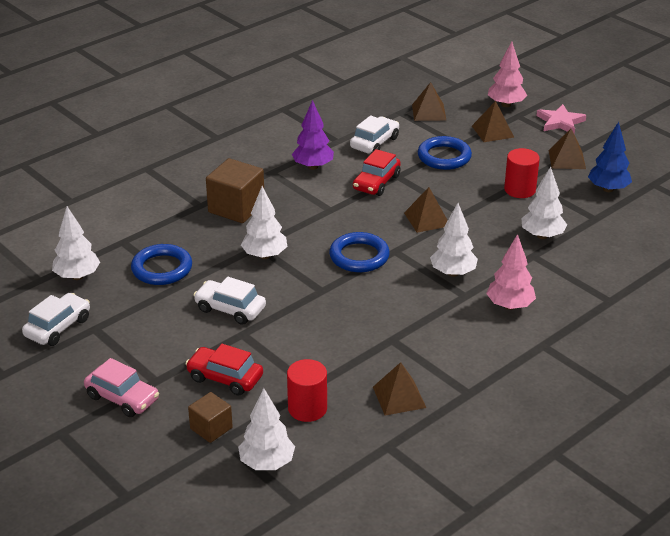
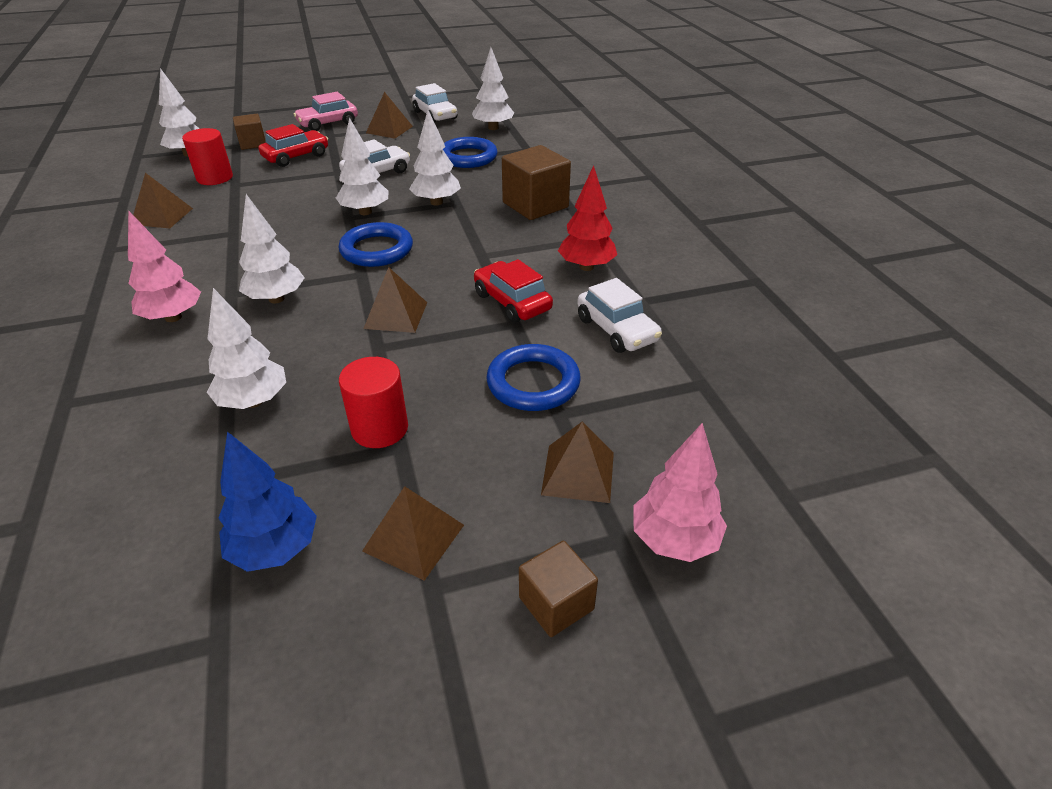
camera: 115 degrees right, 5 degrees up
(307, 285) = (365, 212): none -> white tree
(313, 166) = (586, 267): purple tree -> red tree
(429, 112) = (687, 416): brown pyramid -> brown pyramid (389, 129)
(560, 122) = (556, 603): pink star -> brown cube

